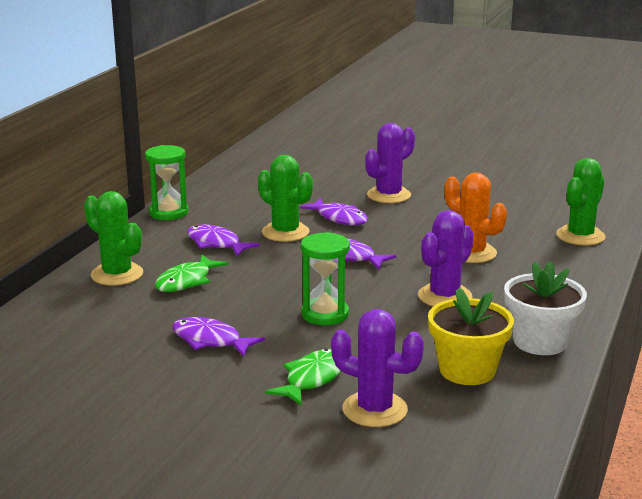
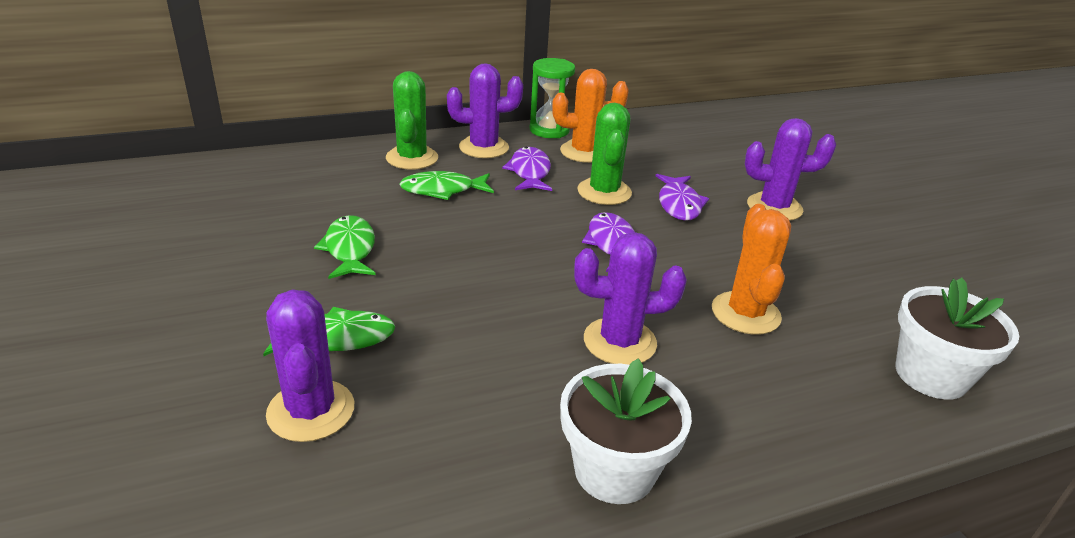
camera: 45 degrees right, 10 degrees up
(151, 244) = (483, 147): none -> purple cactus
(210, 340) = (350, 249): purple fish -> green fish
(222, 215) = (584, 152): none -> orange cactus
(325, 314) = (476, 285): green hourglass -> none
(467, 370) = (471, 440): yellow flower pot -> none
(580, 236) = (931, 375): green cactus -> white flower pot

